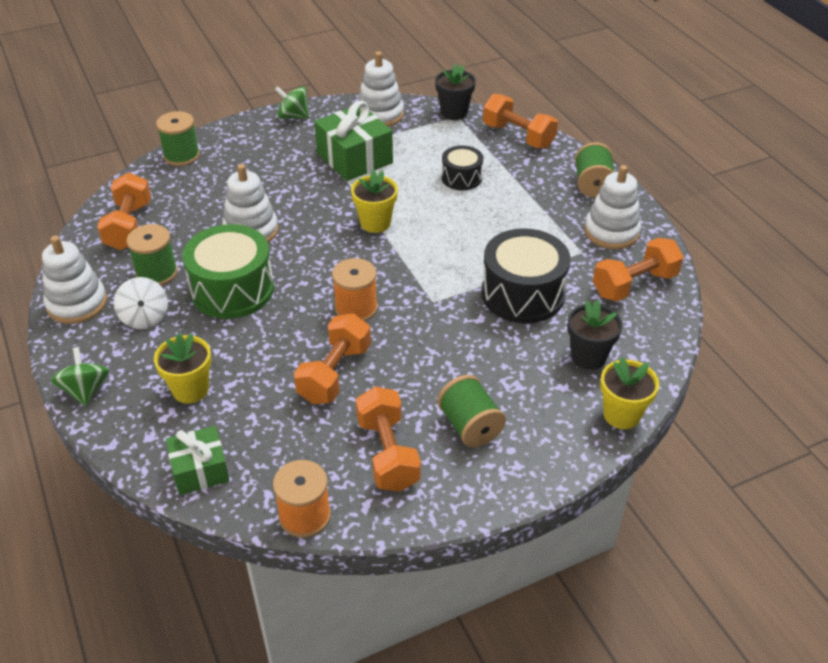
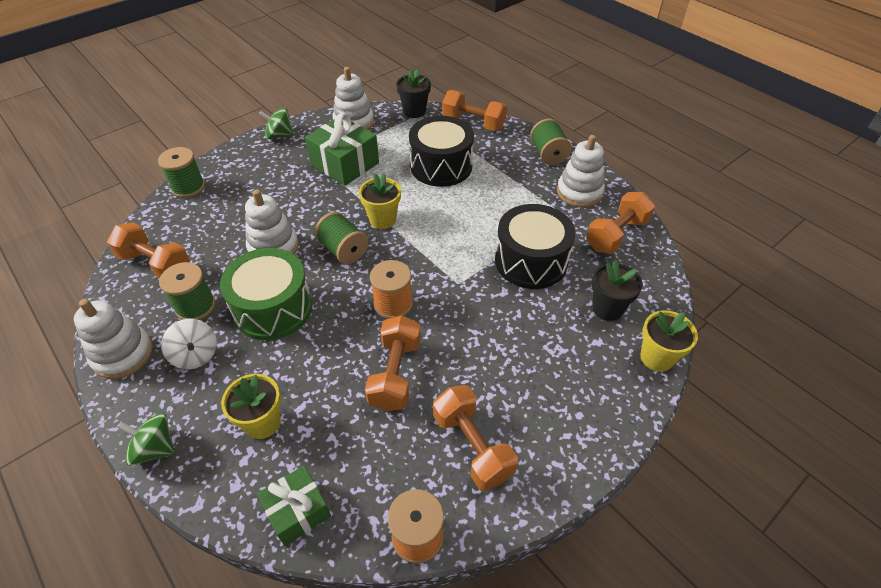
camera: 15 degrees left, 5 degrees up
(85, 390) = (155, 448): green spinning top -> green spinning top turned 45 degrees counterclockwise
(129, 226) = (155, 264): orange dumbbell -> orange dumbbell turned 45 degrees counterclockwise
(461, 178) = (441, 166): black drum -> black drum, size x1.78
(470, 426) = (535, 399): green spool -> green spool (343, 250)

